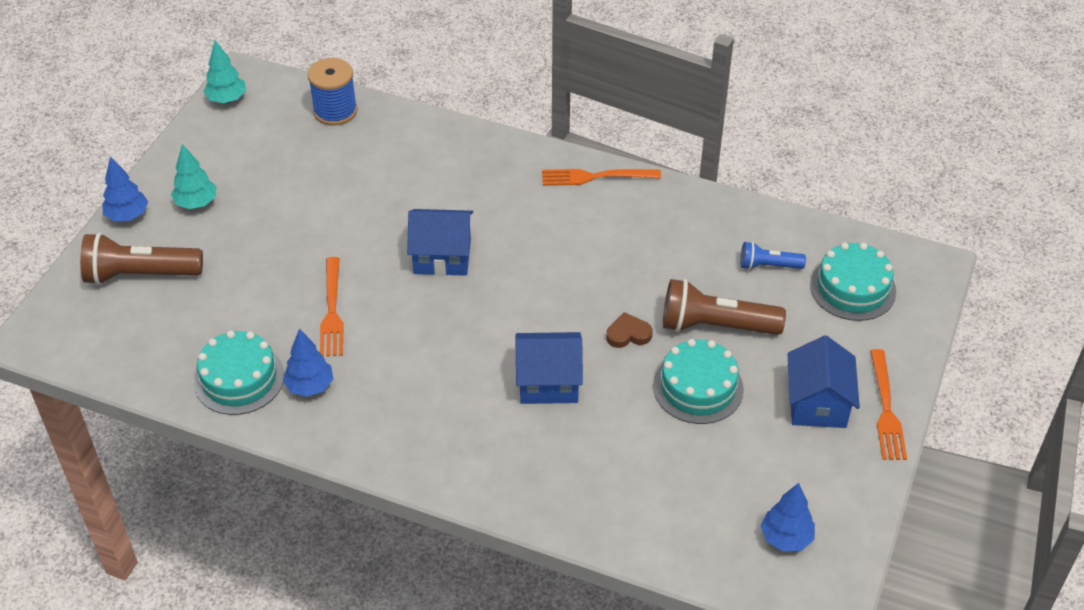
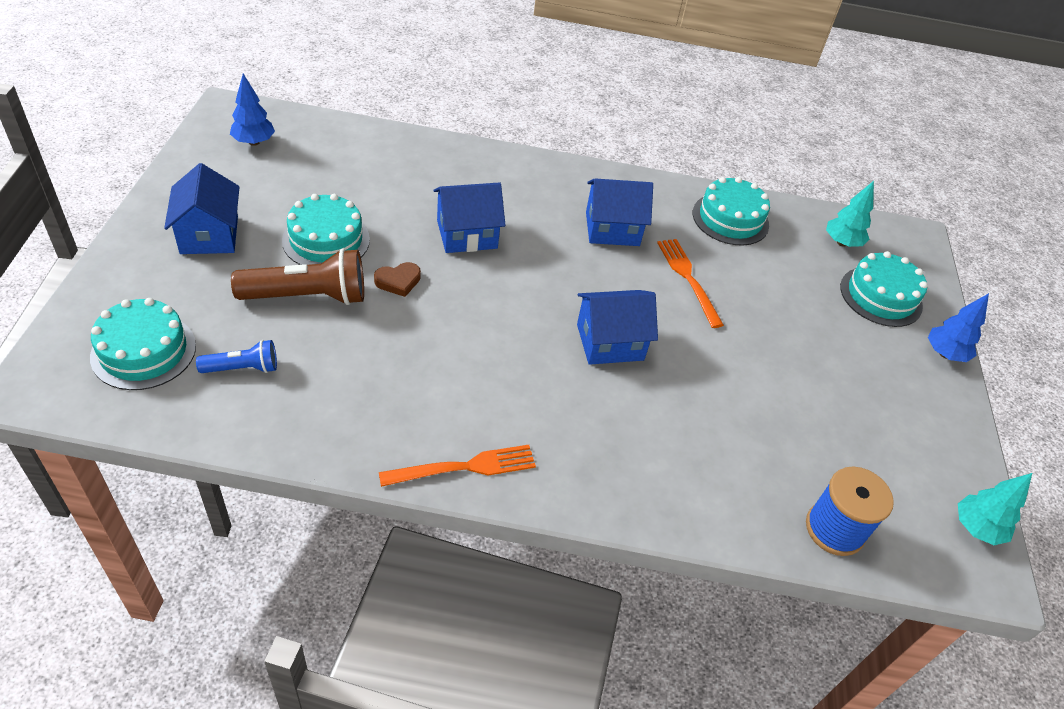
camera: 160 degrees right, 0 degrees up
(140, 274) = (880, 296): brown flashlight -> turquoise cake
(196, 203) = (892, 375): turquoise tree -> turquoise tree (842, 243)
(310, 386) = (670, 217): blue tree -> none
(384, 376) = (612, 229): none -> blue house
(886, 410) = (140, 234): orange fork -> none

